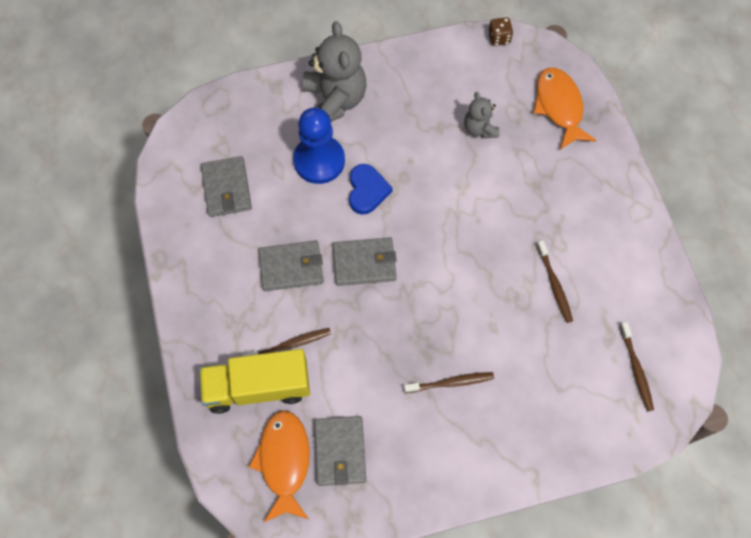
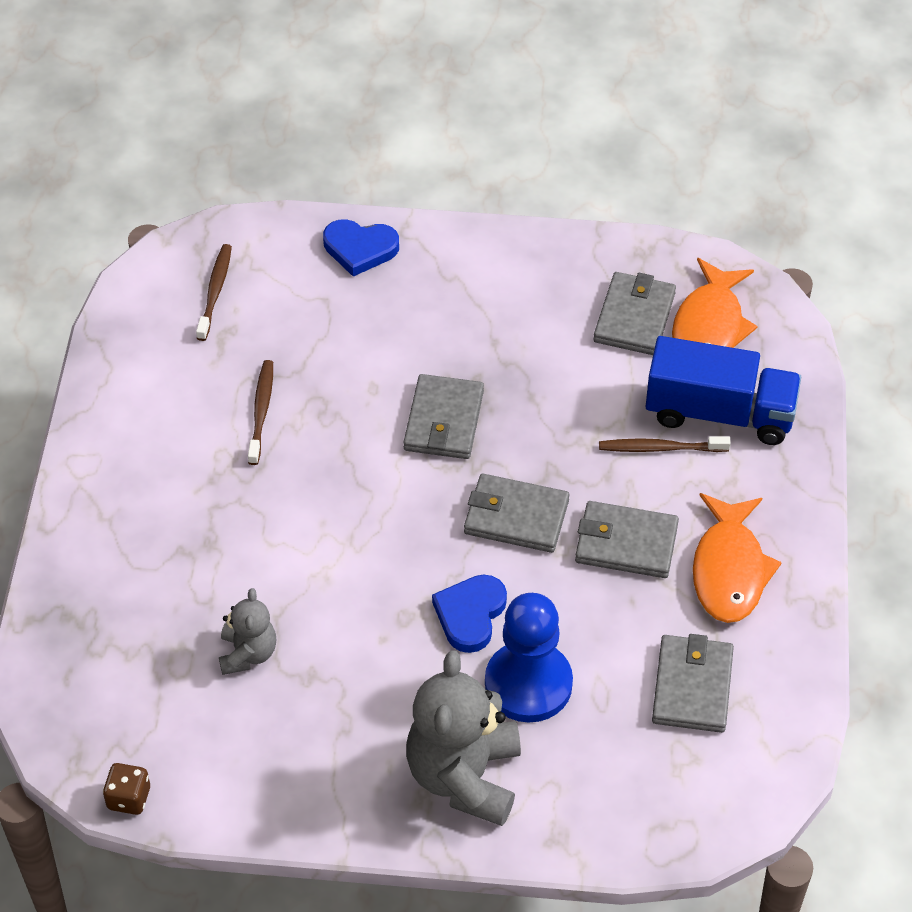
camera: 160 degrees left, 15 degrees down
(258, 387) = (719, 413): yellow truck -> blue truck
(437, 317) = (444, 421): none -> grey wallet
(451, 383) = (460, 345): brown toothbrush -> none
(558, 445) = (360, 249): none -> blue heart
(559, 107) = (101, 648): orange fish -> orange fish (729, 570)

